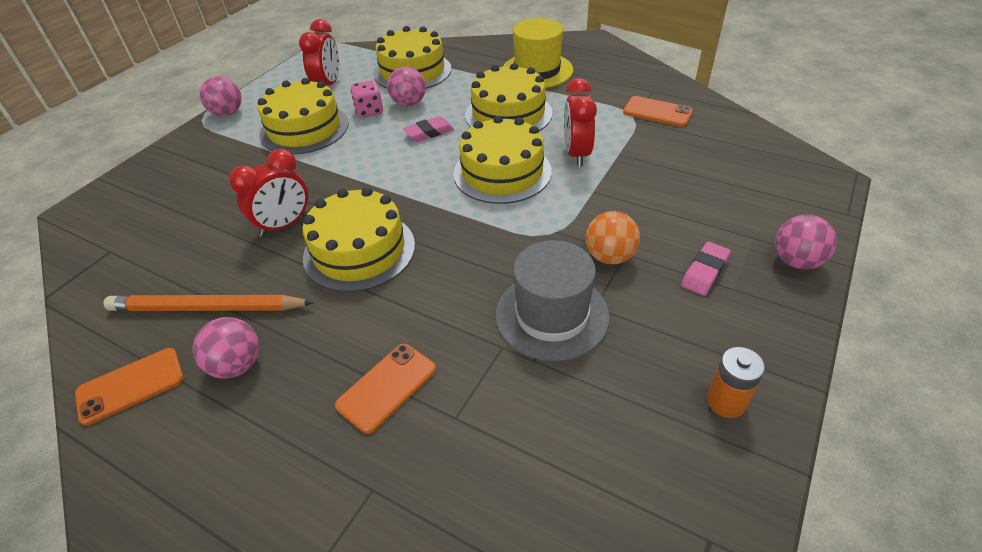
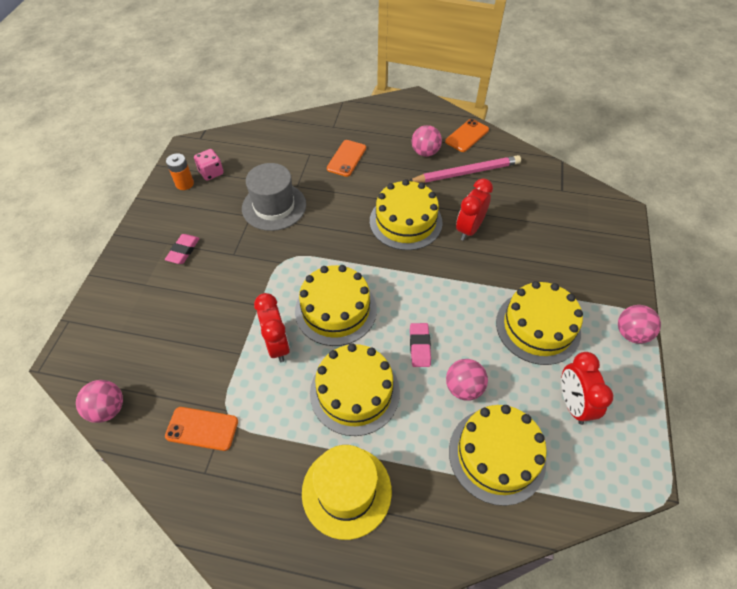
camera: 160 degrees right, 10 degrees up
(207, 308) = (466, 172): orange pencil -> pink pencil
(369, 111) = (496, 367): pink dice -> pink dice (211, 172)
(429, 132) = (419, 346): pink eraser -> pink eraser turned 45 degrees counterclockwise
(609, 256) = (243, 249): orange ball -> none
(796, 261) = (122, 270): pink ball -> pink ball (108, 409)

